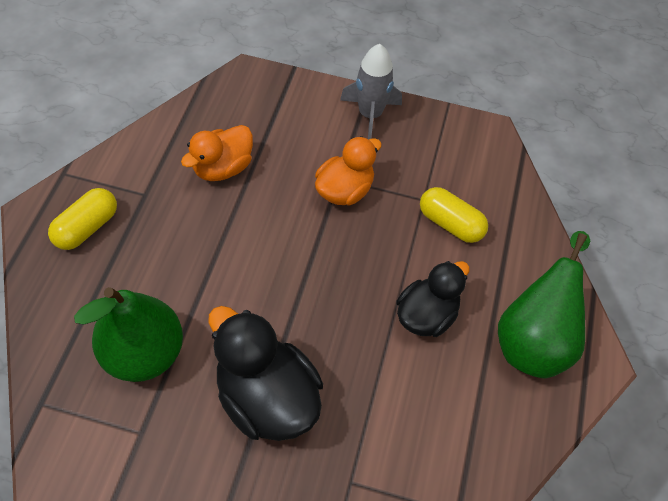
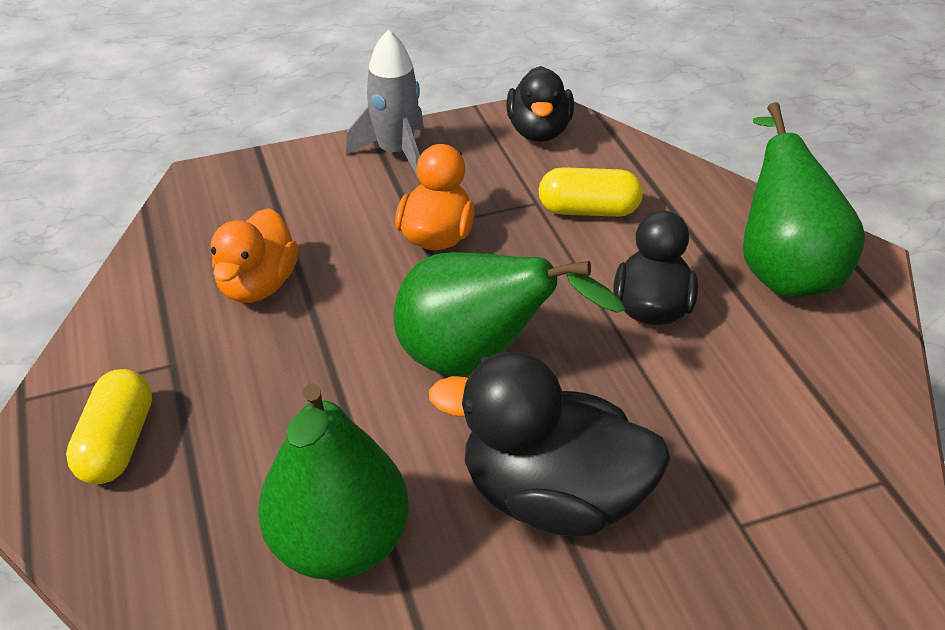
camera: 30 degrees left, 15 degrees down
(298, 288) = (476, 359): none -> green pear
(472, 146) = (539, 131): none -> black duck

